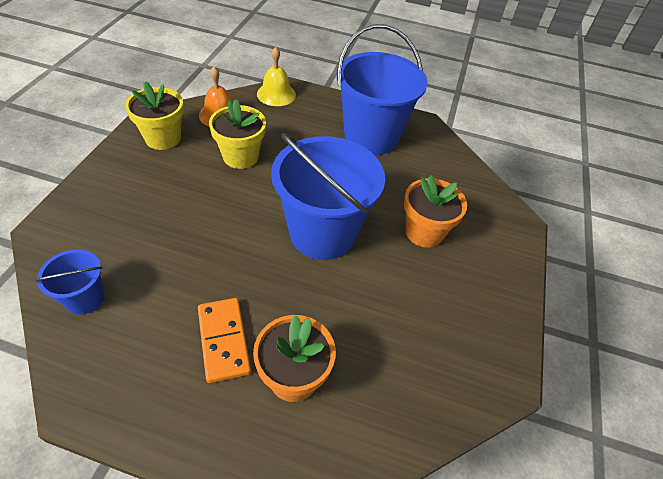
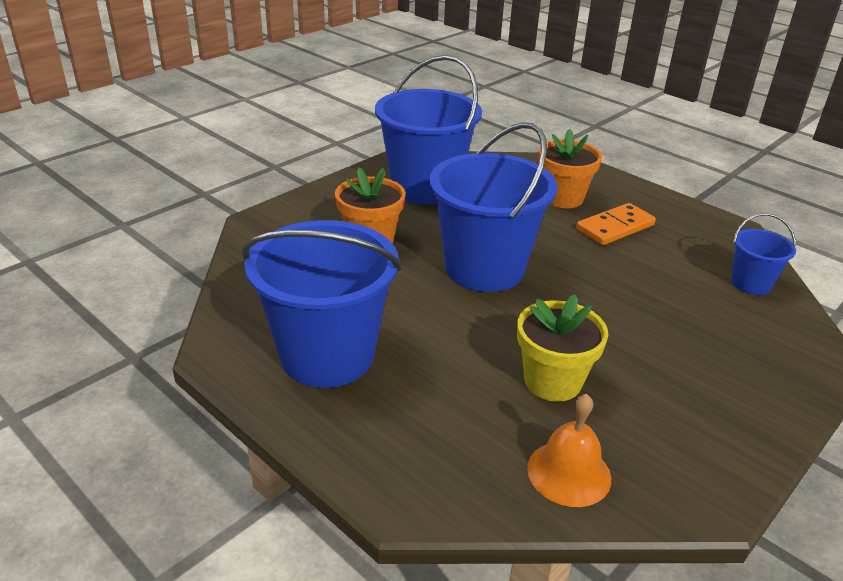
camera: 150 degrees left, 15 degrees down
(163, 138) = (680, 450): yellow flower pot -> none
(224, 340) = (615, 227): orange domino -> orange domino turned 45 degrees clockwise
(276, 94) = (436, 492): yellow bell -> none
(440, 330) = (425, 188): none -> blue bucket

